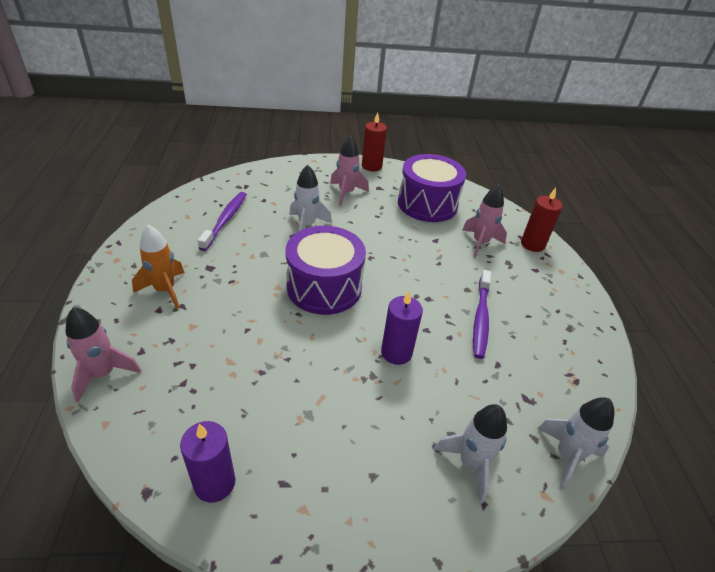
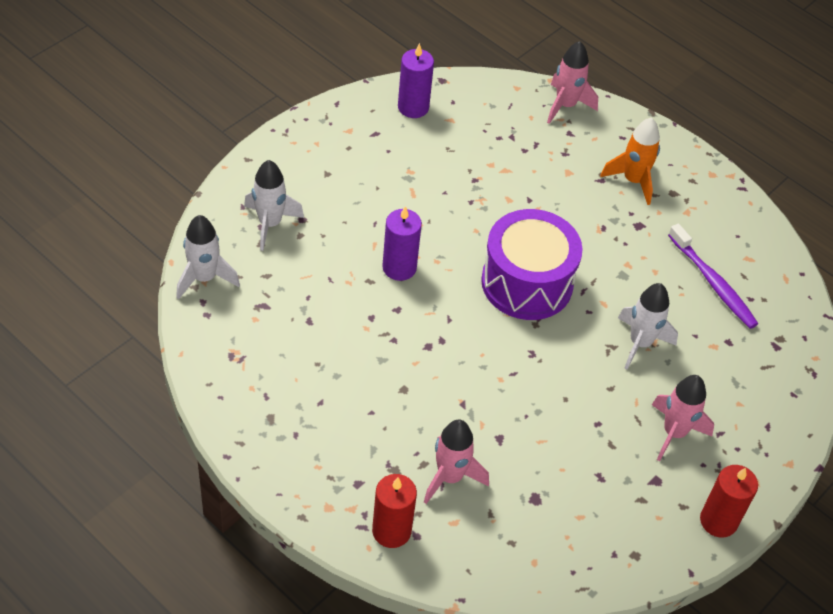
camera: 135 degrees right, 10 degrees up
(427, 204) = (572, 500): purple drum -> none
(481, 318) = (362, 361): purple toothbrush -> none

